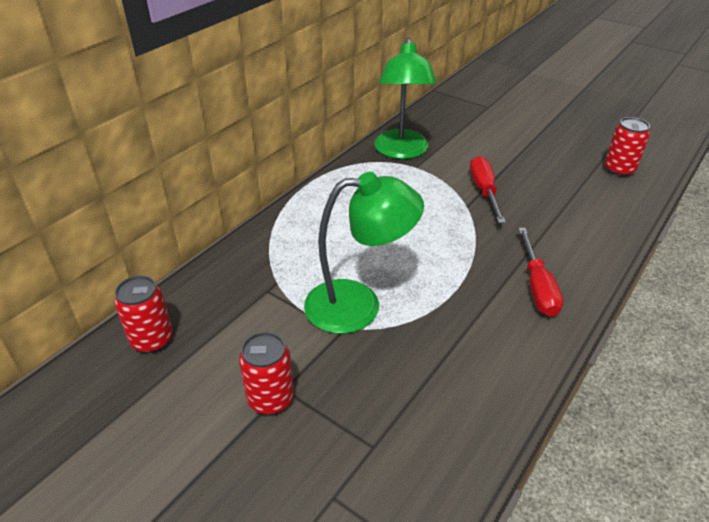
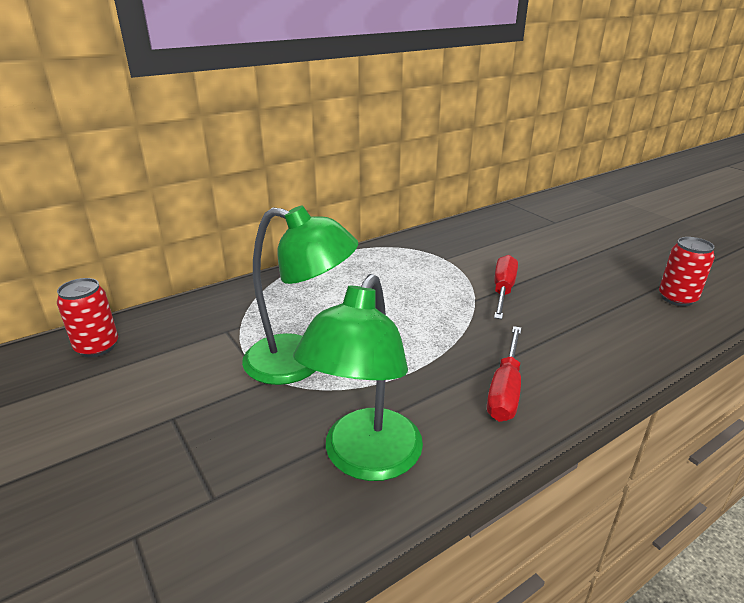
camera: 20 degrees right, 10 degrees down
(271, 399) = (153, 423): red can -> none
(401, 151) = (439, 244): green lamp -> green lamp (365, 460)

